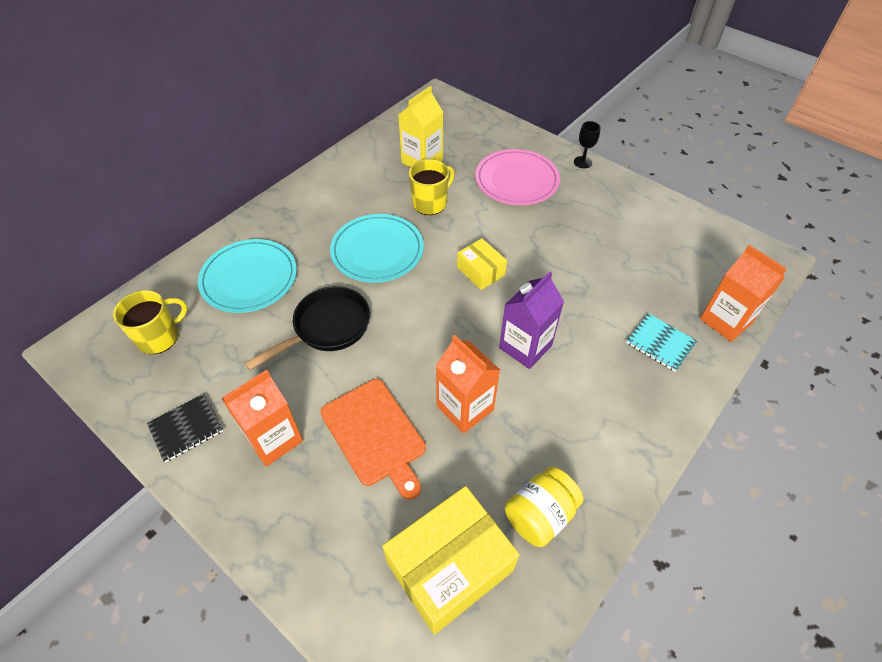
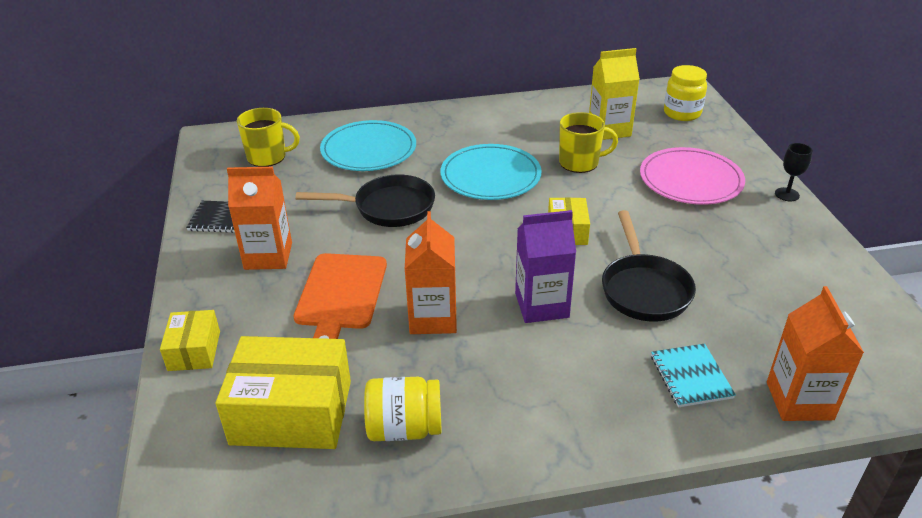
camera: 40 degrees right, 15 degrees down
(310, 575) = (194, 351): none -> yellow box
(457, 121) = (682, 113): none -> yellow jar
(573, 291) = (644, 289): none -> black pan

